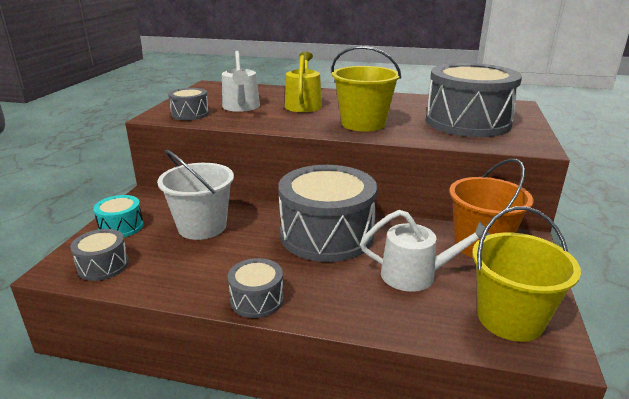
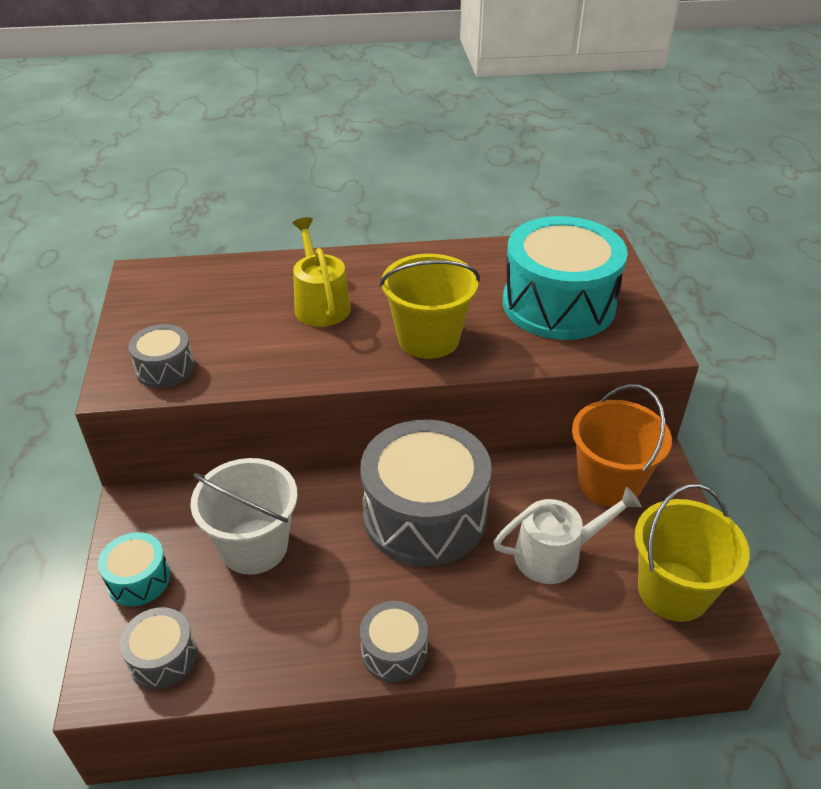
camera: 20 degrees left, 15 degrees up
(241, 107) = (232, 331): white watering can -> none
(467, 122) = (558, 304): grey drum -> turquoise drum

